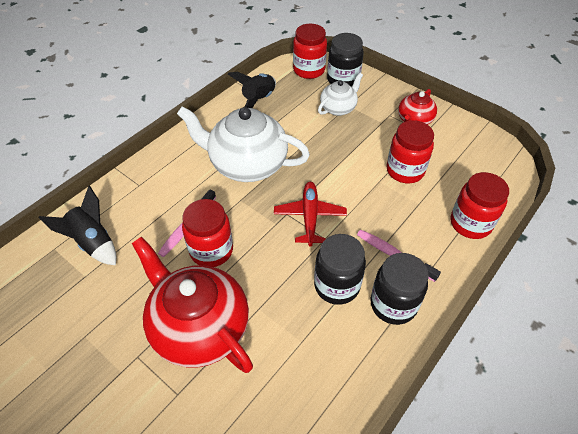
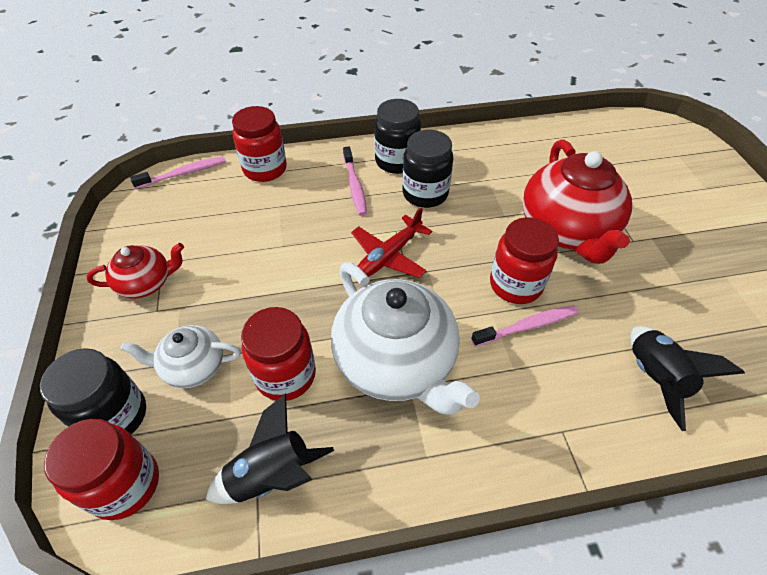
camera: 140 degrees left, 0 degrees up
(405, 171) = (245, 239): red jar -> red jar (285, 375)
(510, 183) = (183, 174): none -> pink toothbrush

